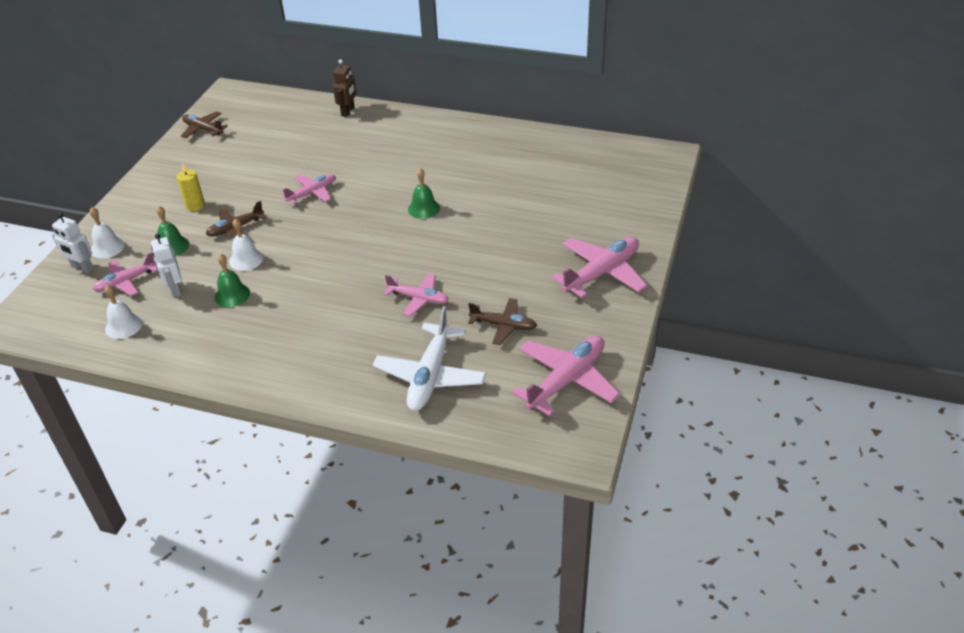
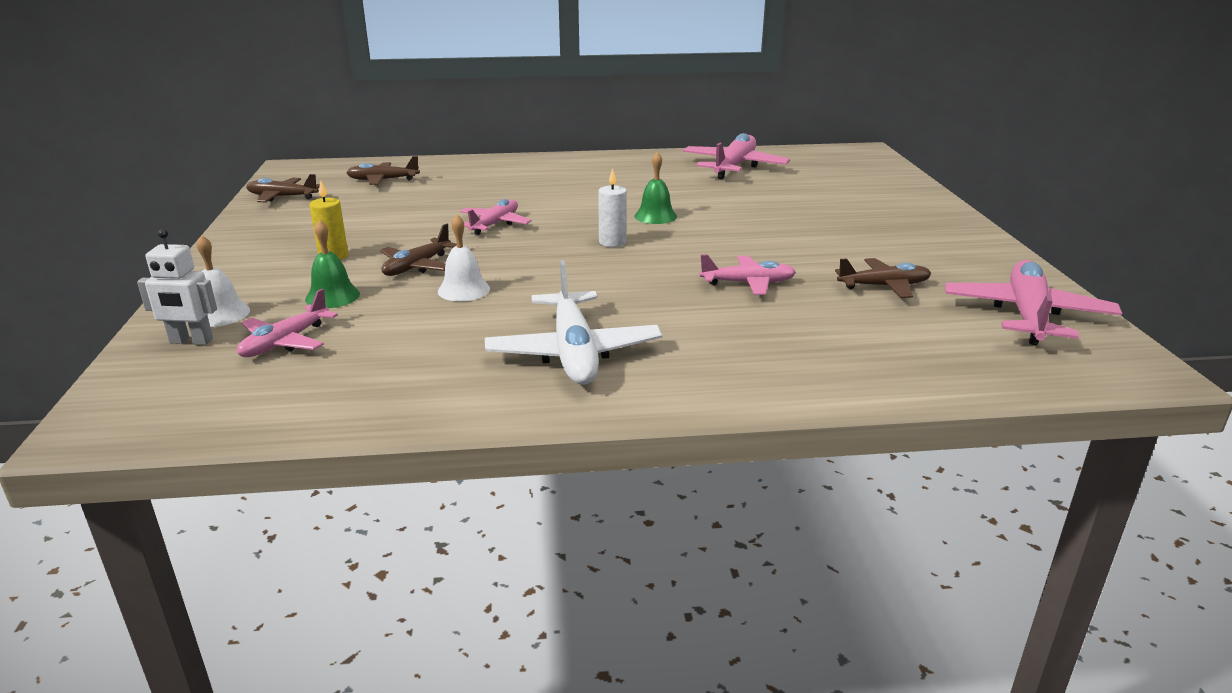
camera: 25 degrees left, 15 degrees down
(123, 326) = (324, 389): white bell -> none
(175, 289) = (379, 335): white robot -> none
(232, 295) = (479, 325): green bell -> none
(276, 121) = (382, 180): none -> brown plane
(348, 111) = (469, 164): brown robot -> none
(370, 232) = (612, 242): none -> white candle
(430, 376) = (860, 345): white plane -> white plane (574, 353)
(601, 273) = (927, 230): pink plane -> pink plane (734, 167)

